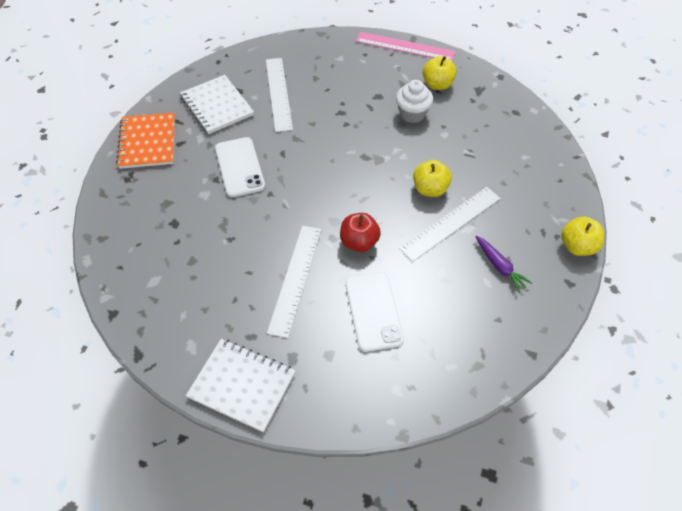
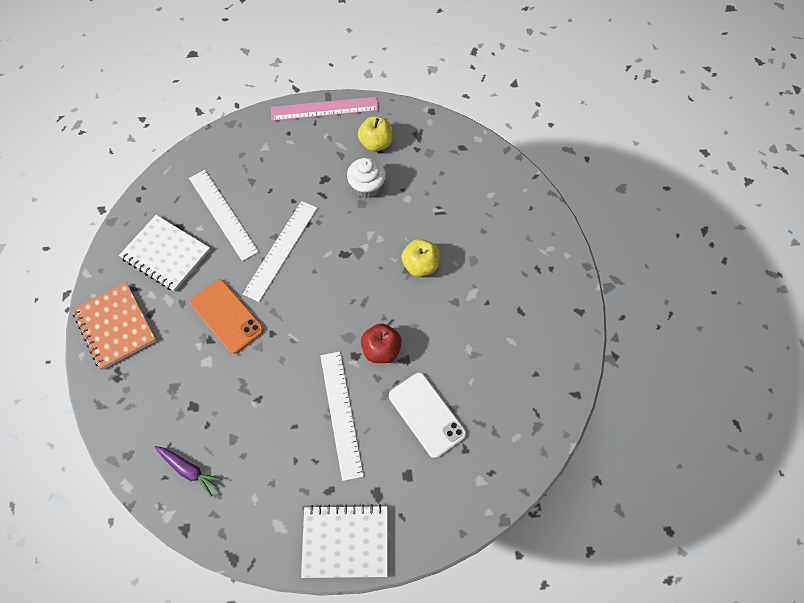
camera: 25 degrees left, 10 degrees up
(240, 167) = (227, 316): white phone -> orange phone
(451, 223) = (455, 294): white ruler -> white ruler (281, 250)
(499, 266) = (515, 321): purple carrot -> purple carrot (189, 470)
(577, 246) = (572, 271): yellow apple -> none

